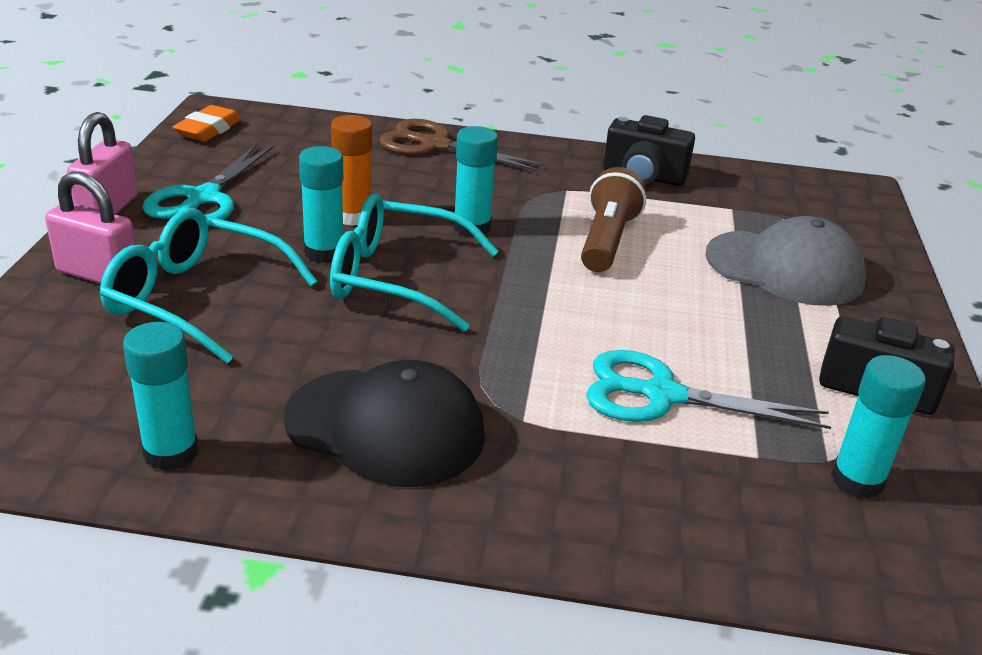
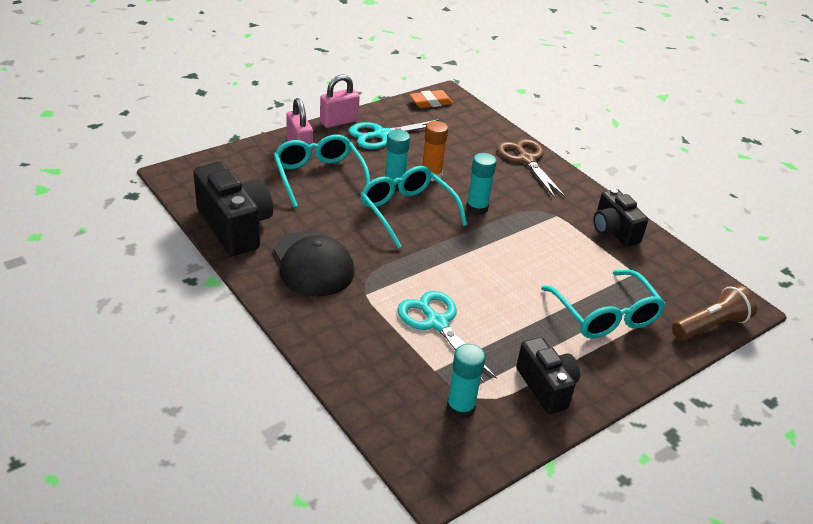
camera: 45 degrees right, 5 degrees up
(171, 452) = (235, 227): turquoise glue stick -> black camera
(606, 241) = (532, 249): brown flashlight -> brown flashlight (710, 326)
(785, 268) = (605, 315): grey cap -> turquoise glasses

